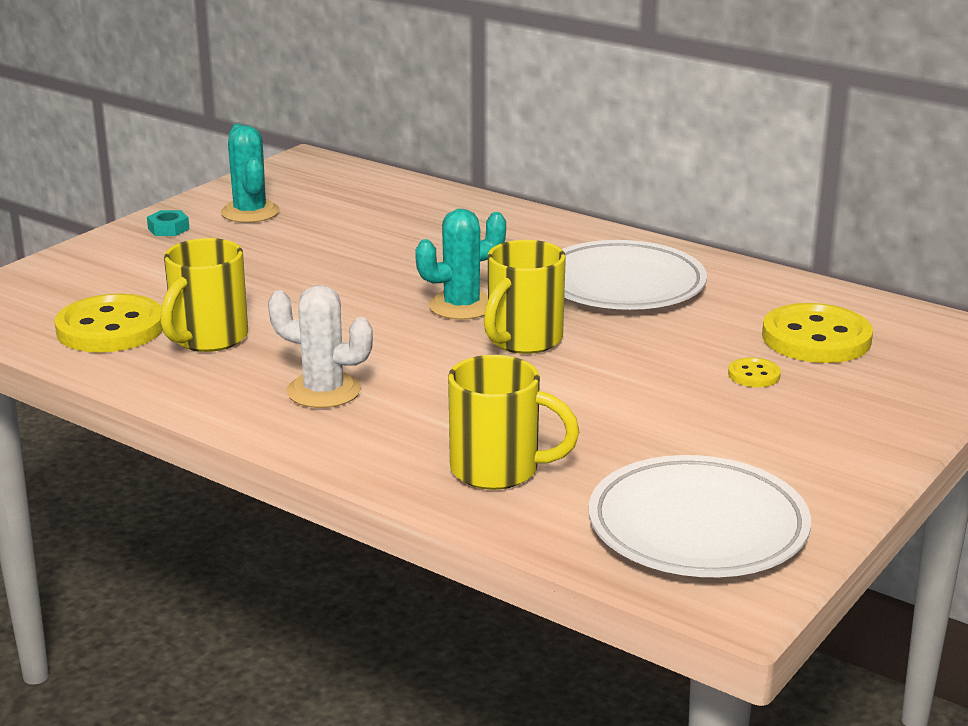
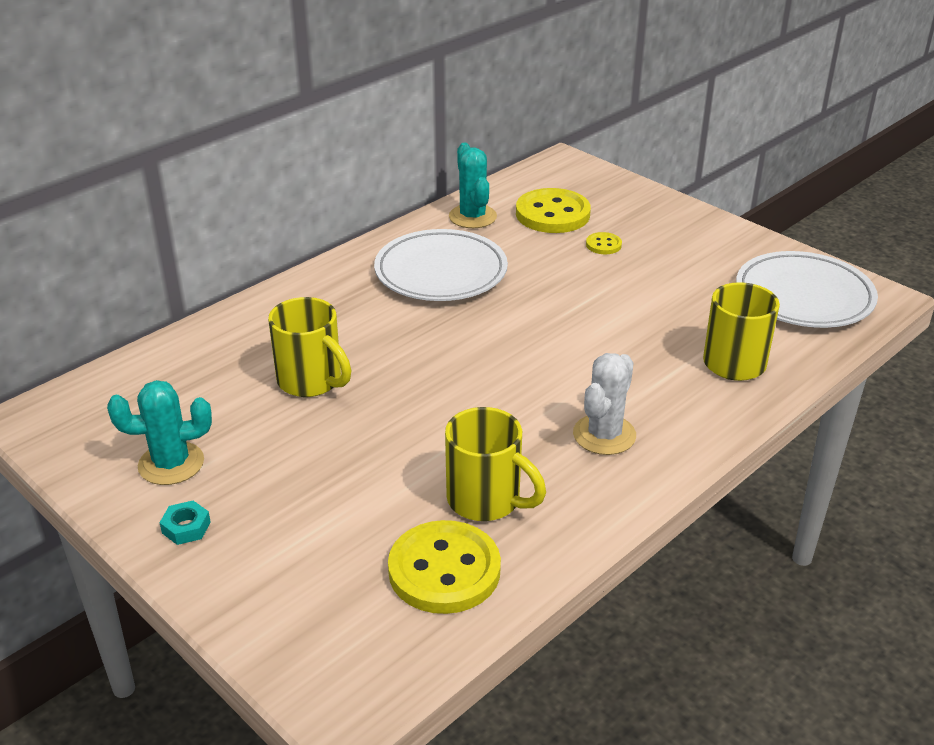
camera: 80 degrees left, 10 degrees up
(461, 306) = (456, 351): turquoise cactus -> turquoise cactus (472, 217)
(523, 340) = (530, 328): yellow mug -> yellow mug (311, 381)

